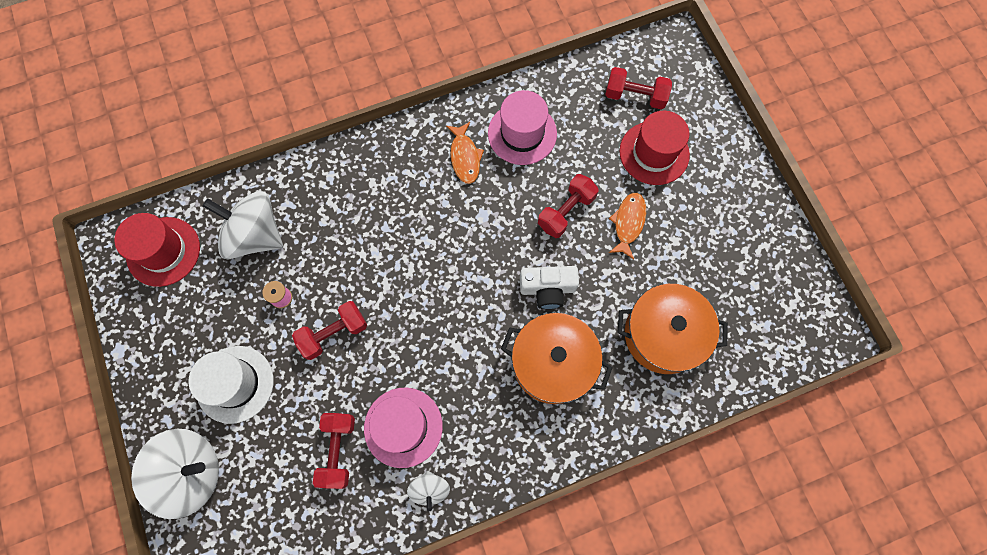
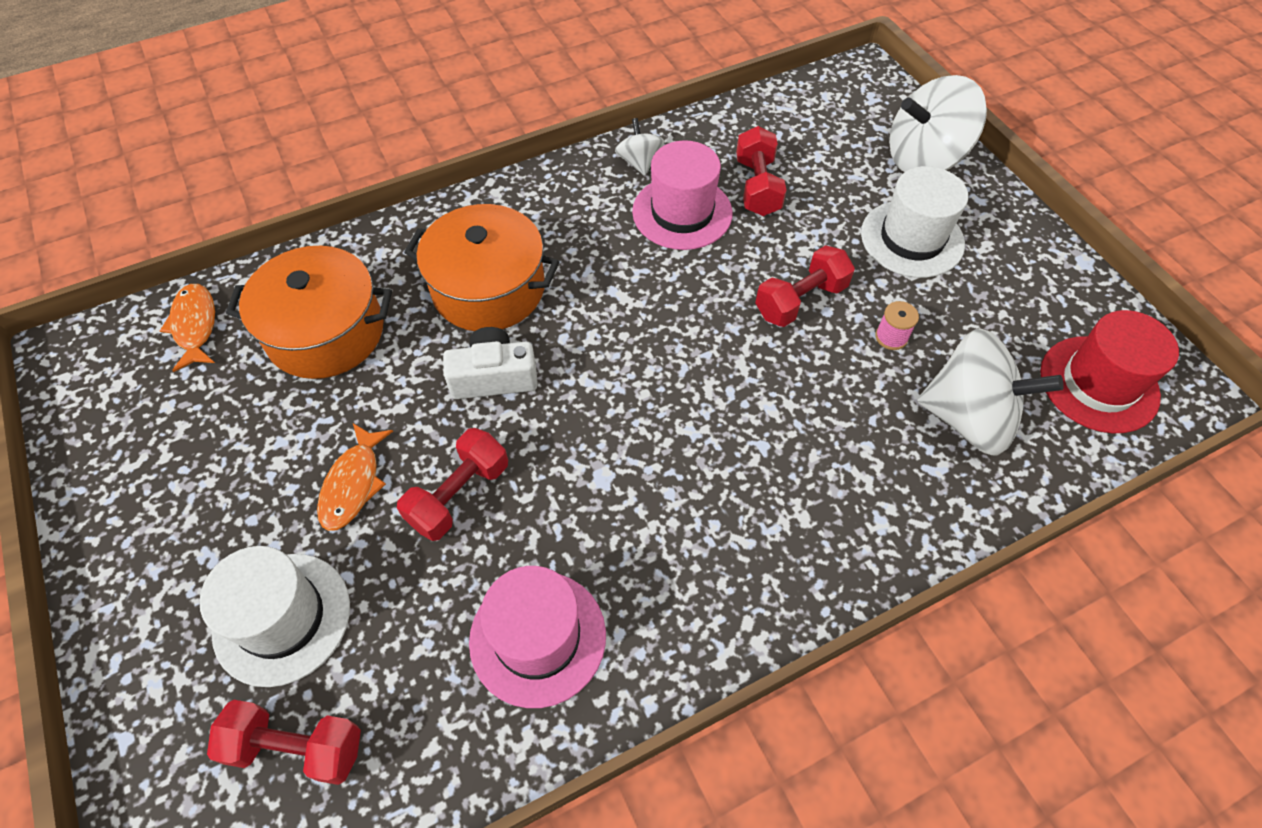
camera: 175 degrees right, 15 degrees down
(465, 157) = (644, 579): orange fish -> orange fish (195, 326)
(654, 153) = (282, 618): red hat -> white hat

